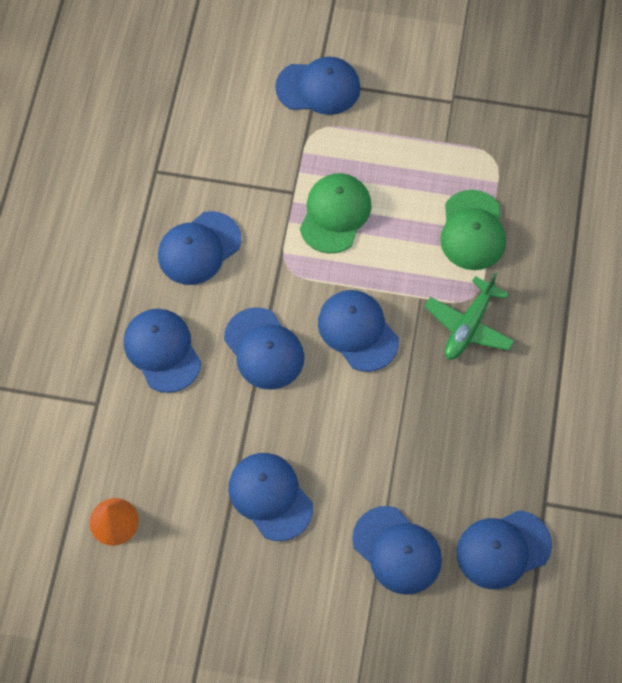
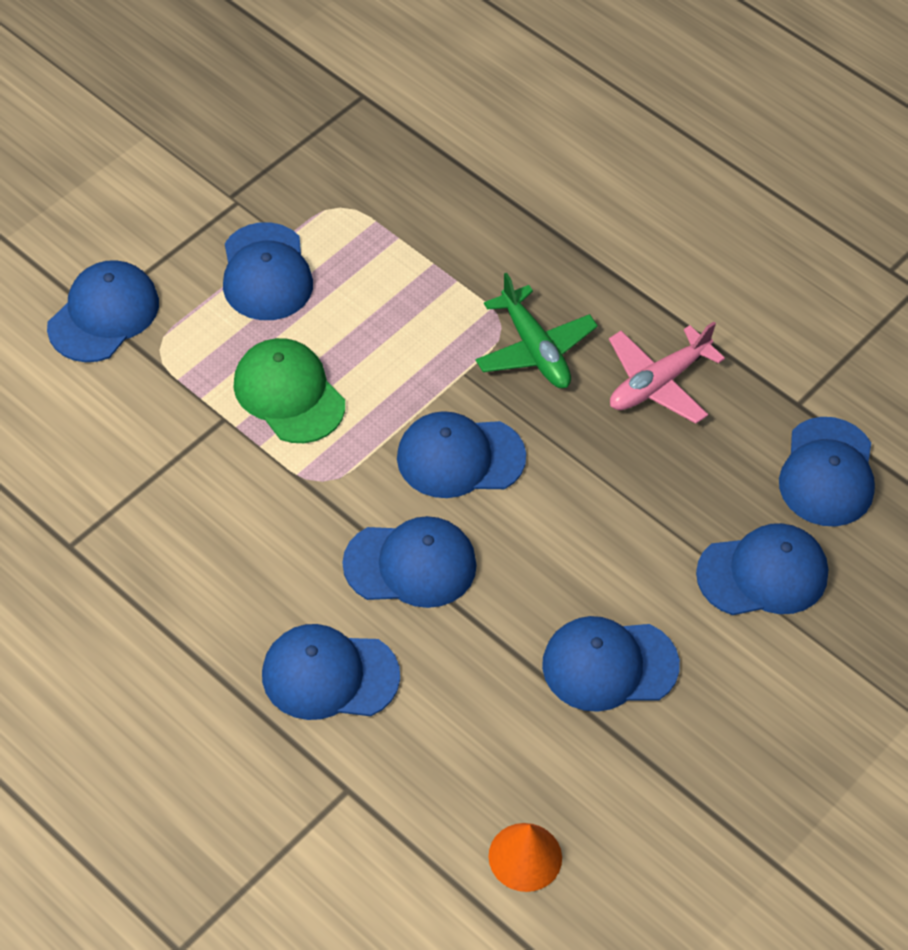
camera: 60 degrees left, 10 degrees down
(199, 248) = (219, 558): blue cap -> blue cap (266, 273)
(472, 231) = (418, 278): green cap -> none
(497, 411) = (658, 383): none -> pink plane

